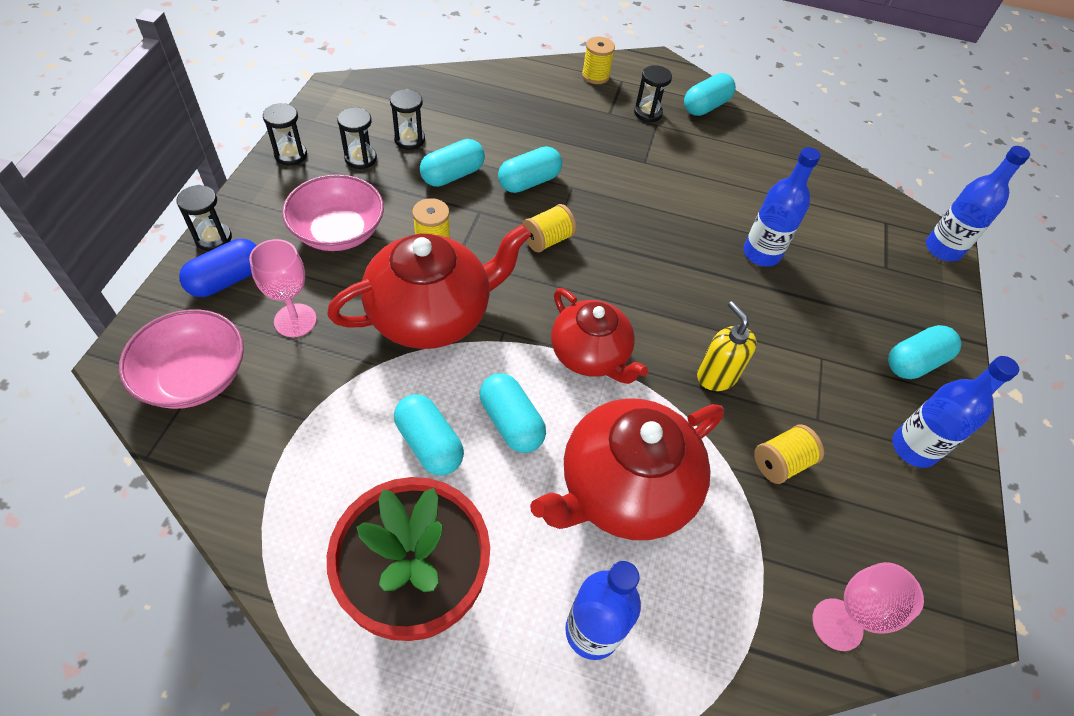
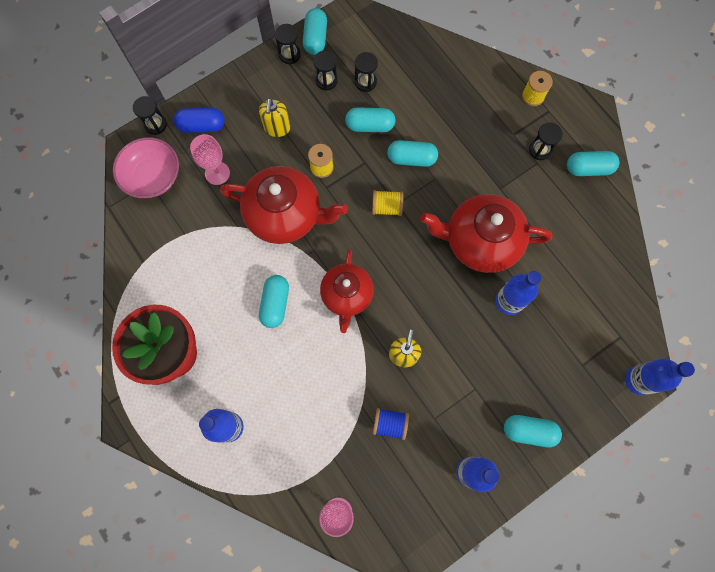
camera: 45 degrees right, 20 degrees up
(213, 238) = (212, 93): black hourglass -> black hourglass (155, 124)
(338, 232) = (277, 128): pink bowl -> yellow soap dispenser
(429, 444) = (229, 287): turquoise capsule -> turquoise capsule (315, 38)
(624, 488) = (299, 377): red teapot -> red teapot (480, 241)
(781, 463) = (390, 424): yellow spool -> blue spool

